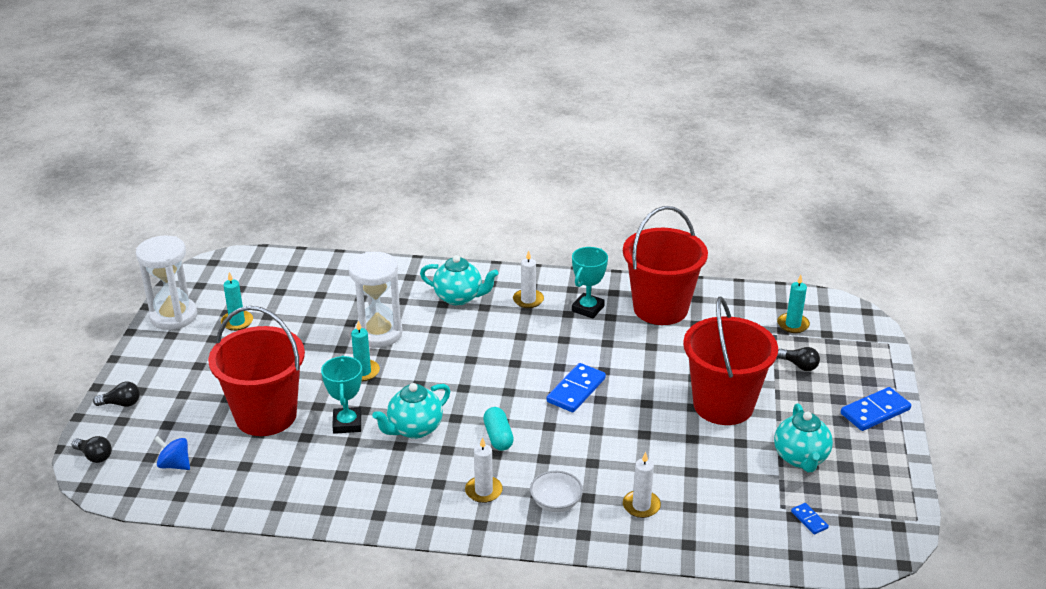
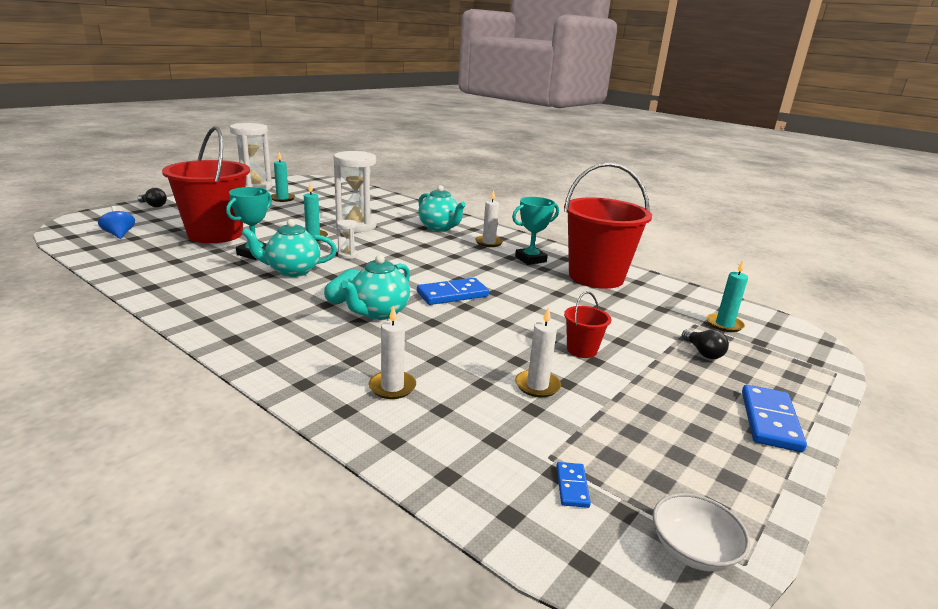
camera: 30 degrees right, 10 degrees down
(94, 456) = (91, 218): black light bulb -> none
(430, 382) = (348, 255): none -> white hourglass
(483, 491) = (275, 320): white candle -> white candle (537, 386)
(556, 502) = (319, 351): white bowl -> white bowl (692, 550)
(723, 405) = (582, 350): red bucket -> red bucket, size x0.43
(800, 458) = (625, 423): turquoise teapot -> turquoise teapot (378, 313)
(875, 412) = (770, 421): blue domino -> blue domino turned 75 degrees counterclockwise

